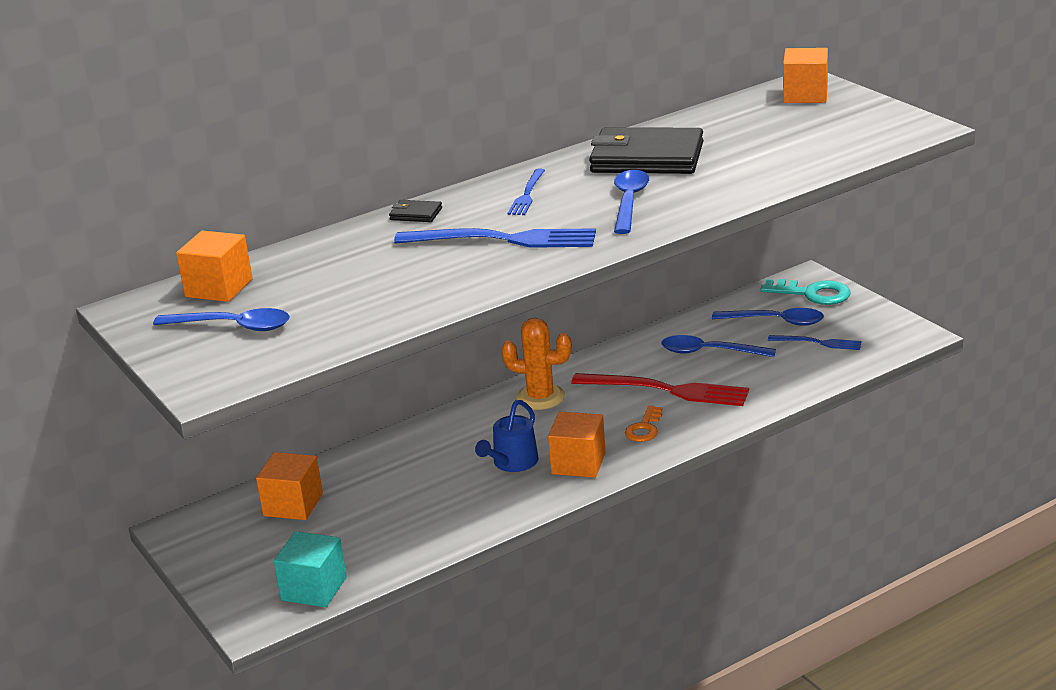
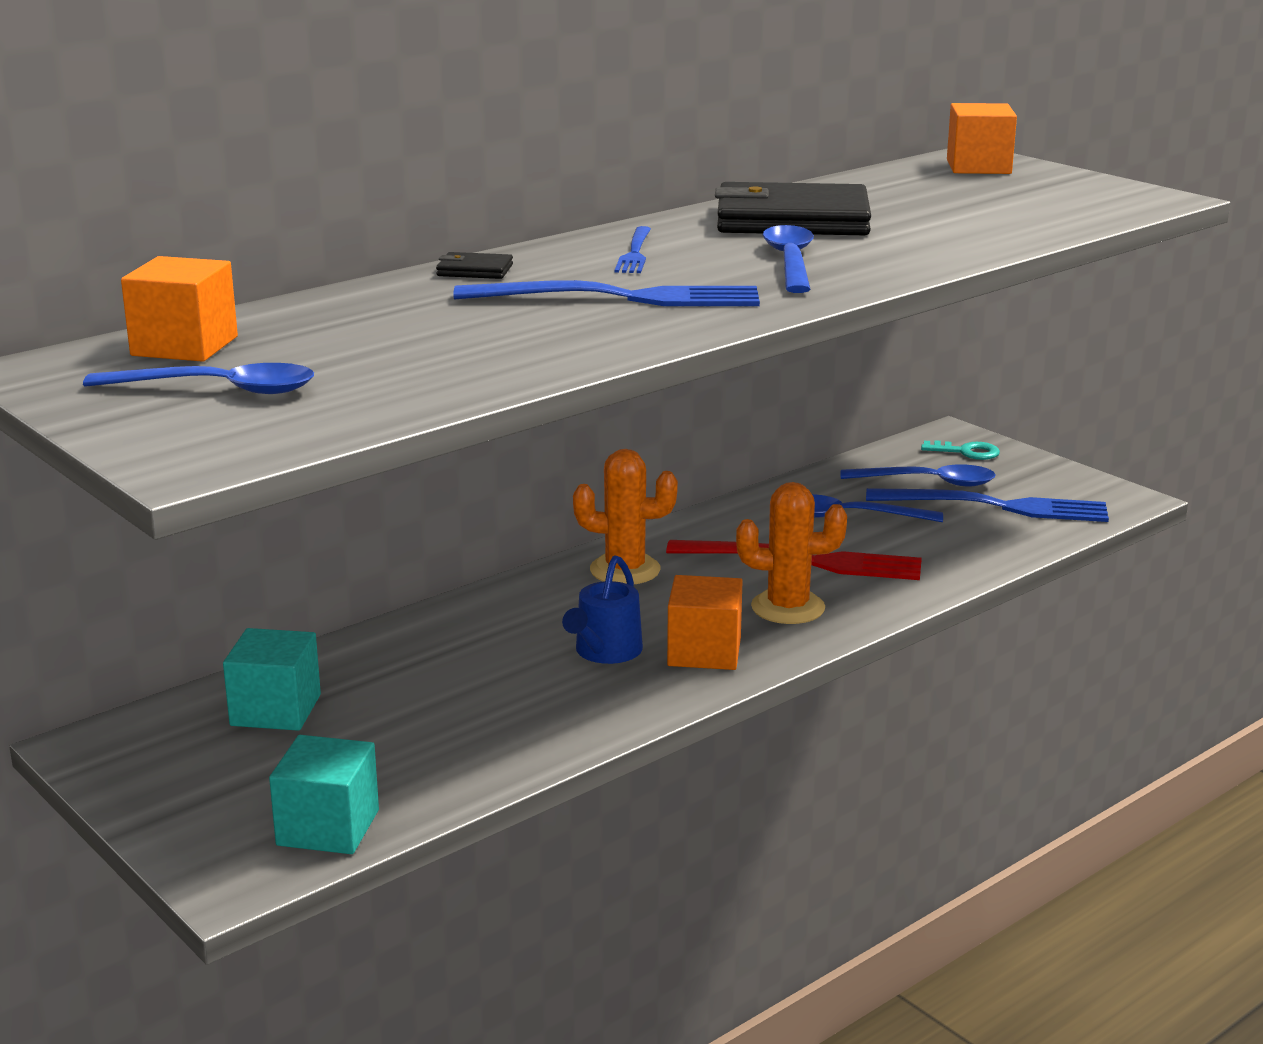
camera: 10 degrees left, 5 degrees down
(293, 505) = (275, 710): orange cube -> turquoise cube
(644, 428) = (788, 608): orange key -> orange cactus
(813, 294) = (966, 452): turquoise key -> turquoise key, size x0.64
(818, 343) = (995, 506): blue fork -> blue fork, size x1.87

